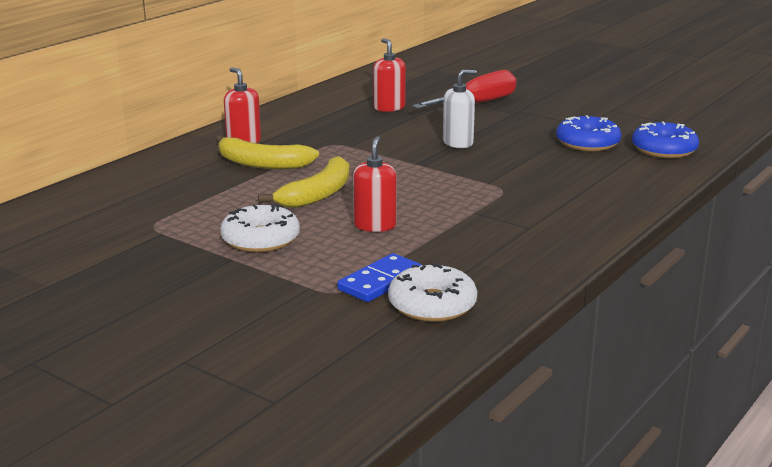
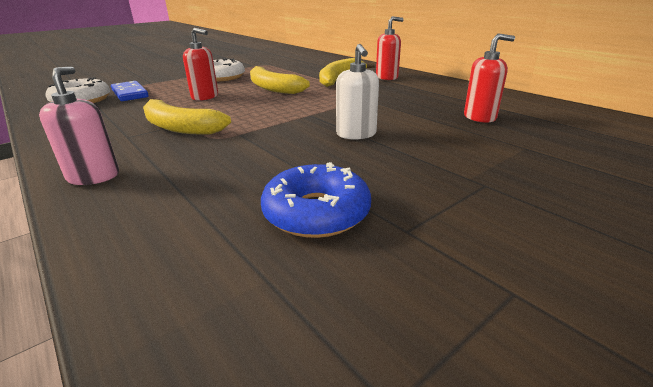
camera: 105 degrees right, 5 degrees up
(477, 104) = (509, 160): red screwdriver -> none
(490, 211) = (179, 127): none -> yellow banana
(609, 212) = (94, 176): none -> pink soap dispenser
(664, 149) = (233, 293): blue donut -> none

